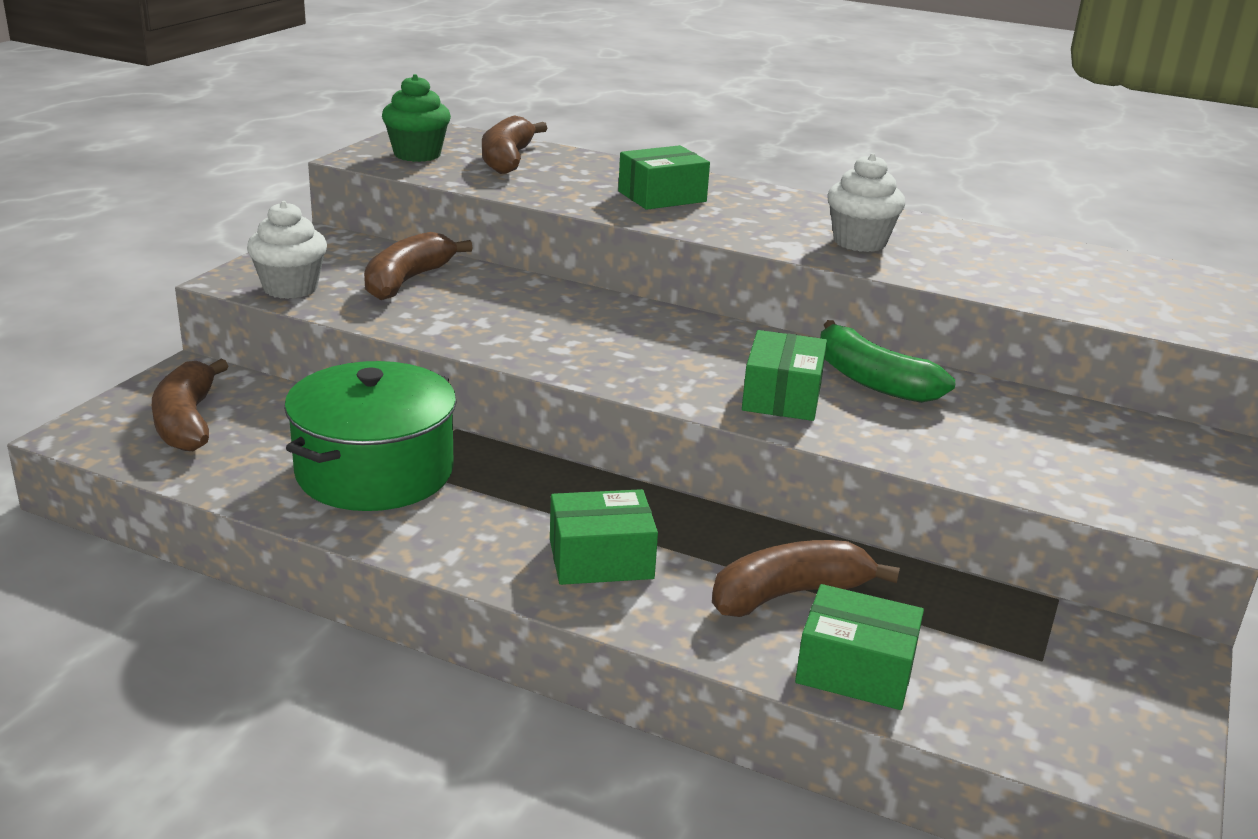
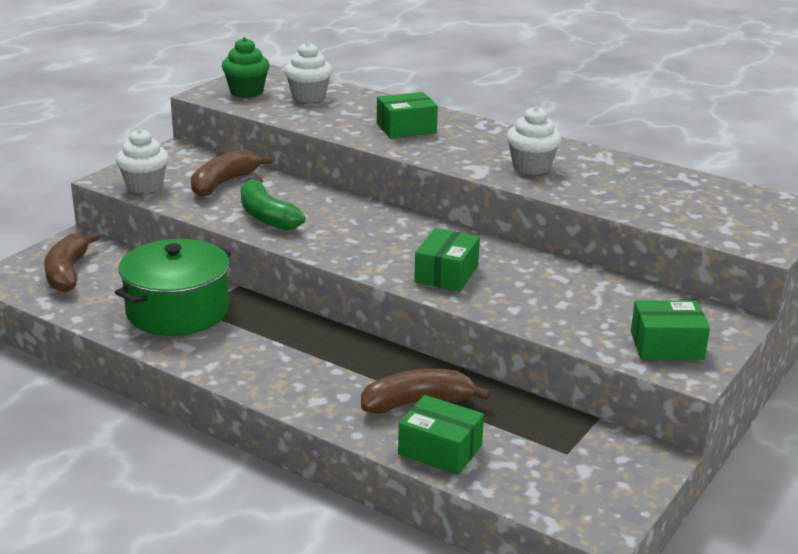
camera: 10 degrees right, 0 degrees up
(507, 159) = (308, 97): brown banana -> white cupcake
(601, 559) = (304, 373): green box -> green box (666, 345)
(872, 381) = (515, 266): green banana -> green banana (266, 216)

